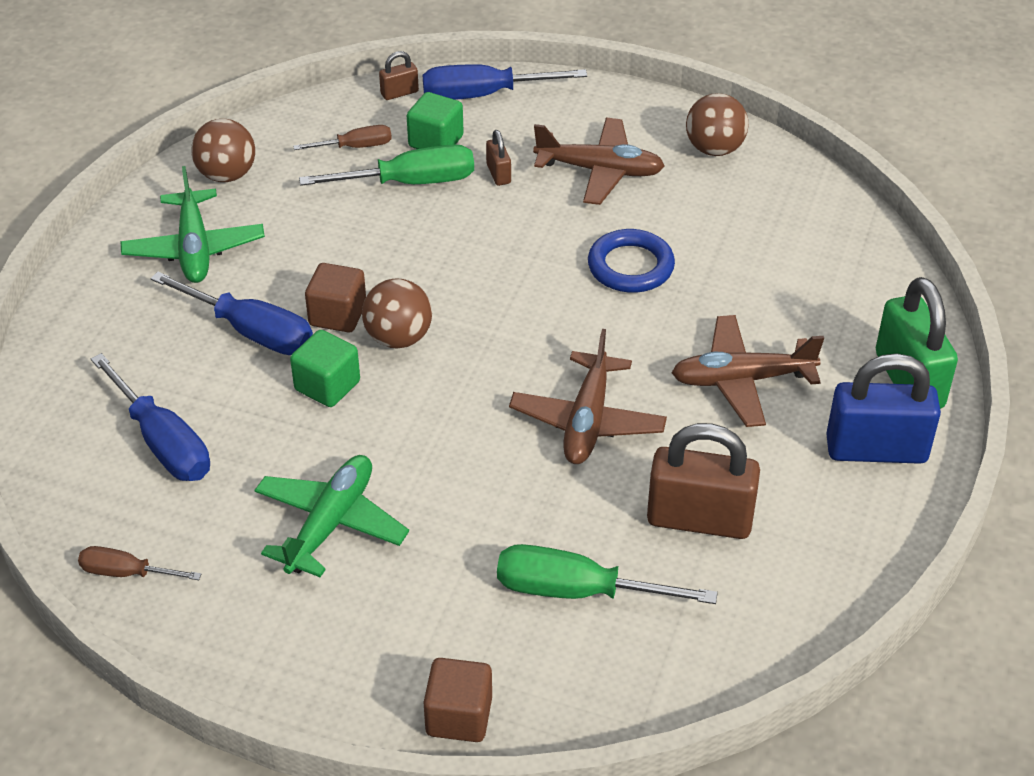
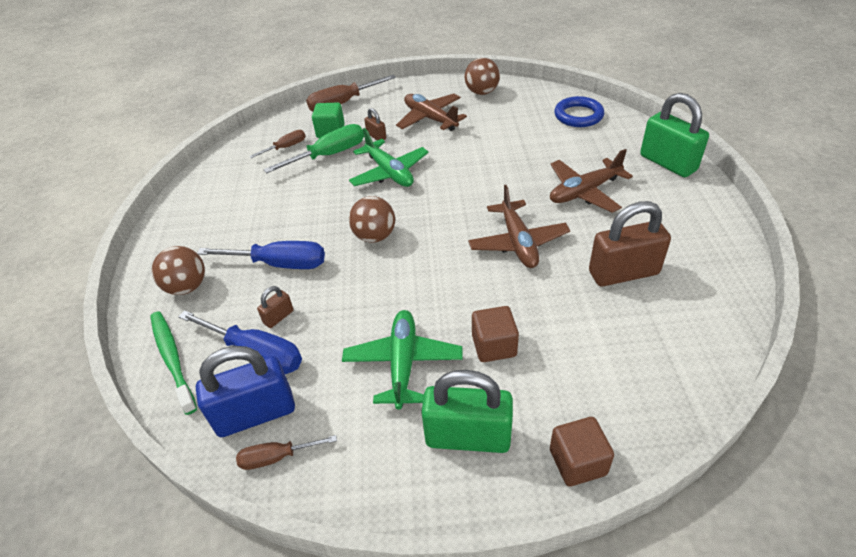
camera: 20 degrees left, 0 degrees up
(63, 410) = (172, 359): none -> green toothbrush
(194, 248) = (215, 229): green plane -> green plane (389, 172)
(227, 175) = (215, 184): brown ball -> brown ball (187, 287)
(327, 386) = (347, 278): green cube -> none
(337, 315) = (329, 236): brown cube -> brown cube (494, 346)
(352, 638) = (468, 436): none -> green padlock
(399, 93) = (295, 115): brown padlock -> brown padlock (278, 317)
(484, 95) = (343, 103): blue screwdriver -> brown screwdriver
(578, 591) = (589, 343): green screwdriver -> none
(600, 171) = (430, 118): brown plane -> brown plane turned 120 degrees counterclockwise
(630, 266) = (481, 157): blue ring -> blue ring (578, 115)
(876, 449) = (682, 201): blue padlock -> blue padlock (255, 413)

